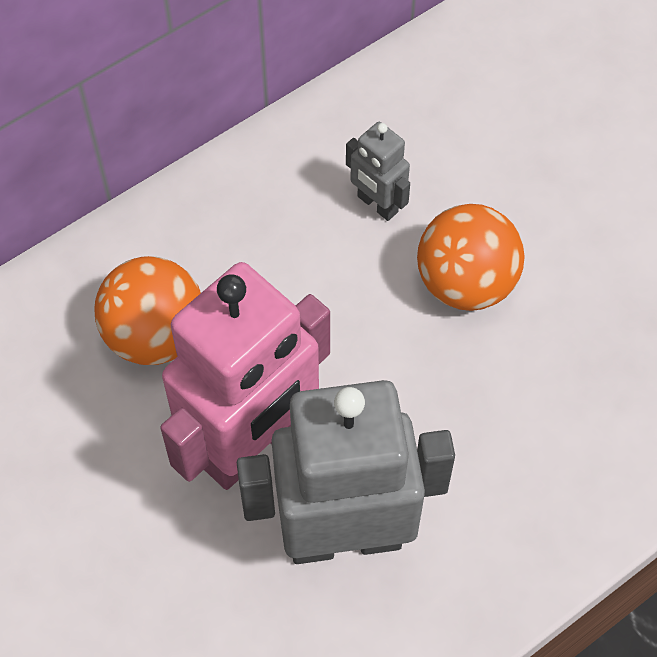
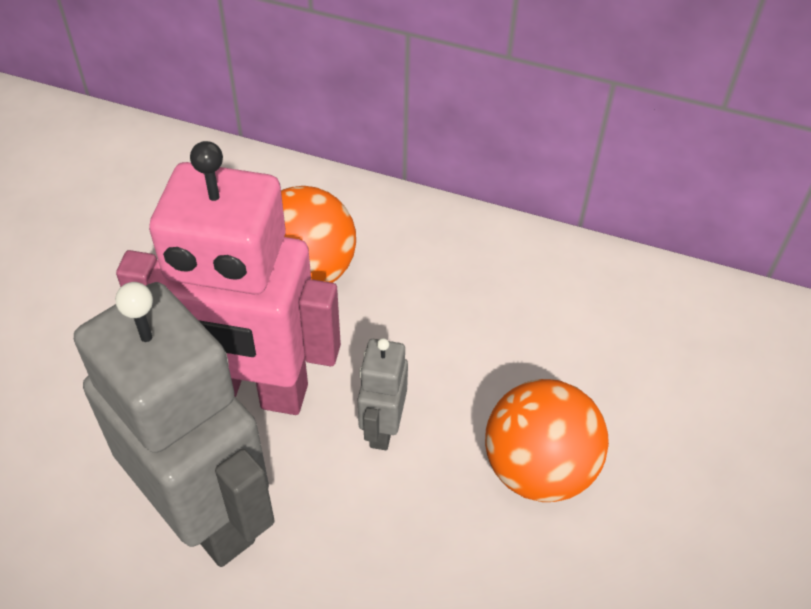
camera: 55 degrees right, 10 degrees down
(377, 204) = (558, 354): grey robot -> grey robot (382, 428)

